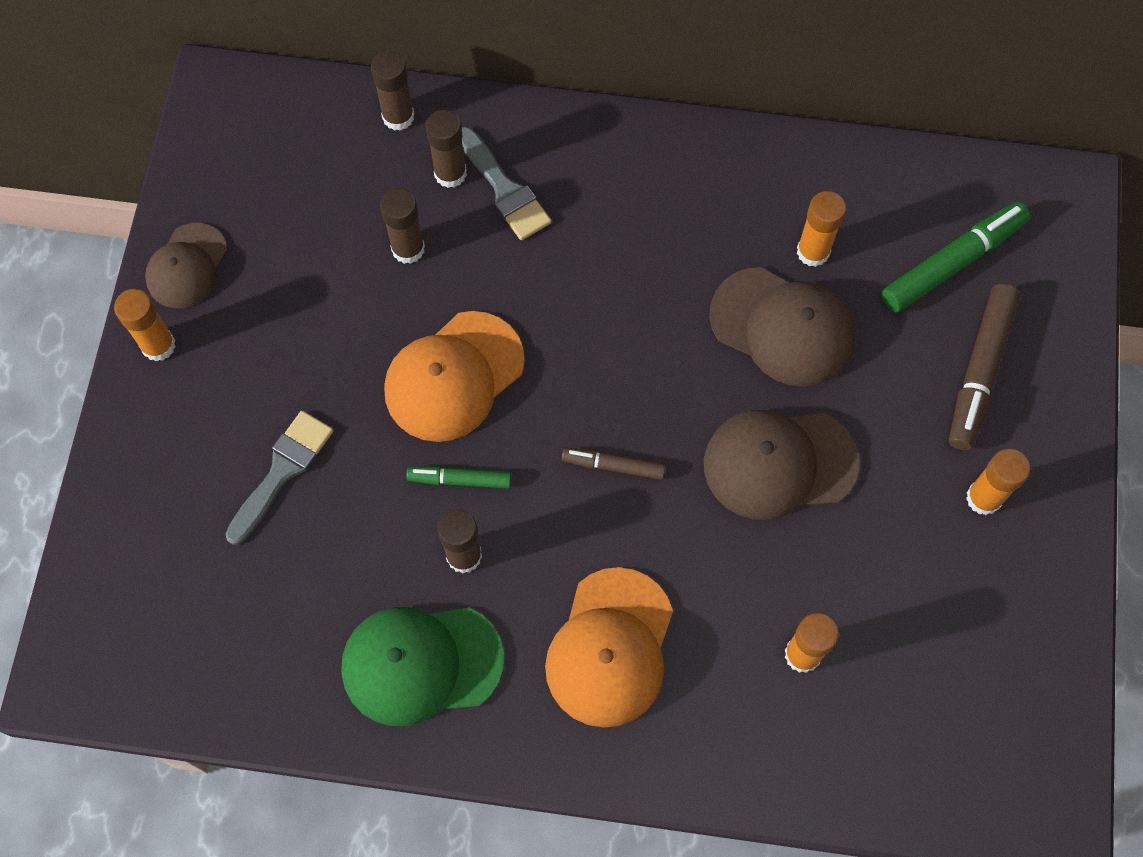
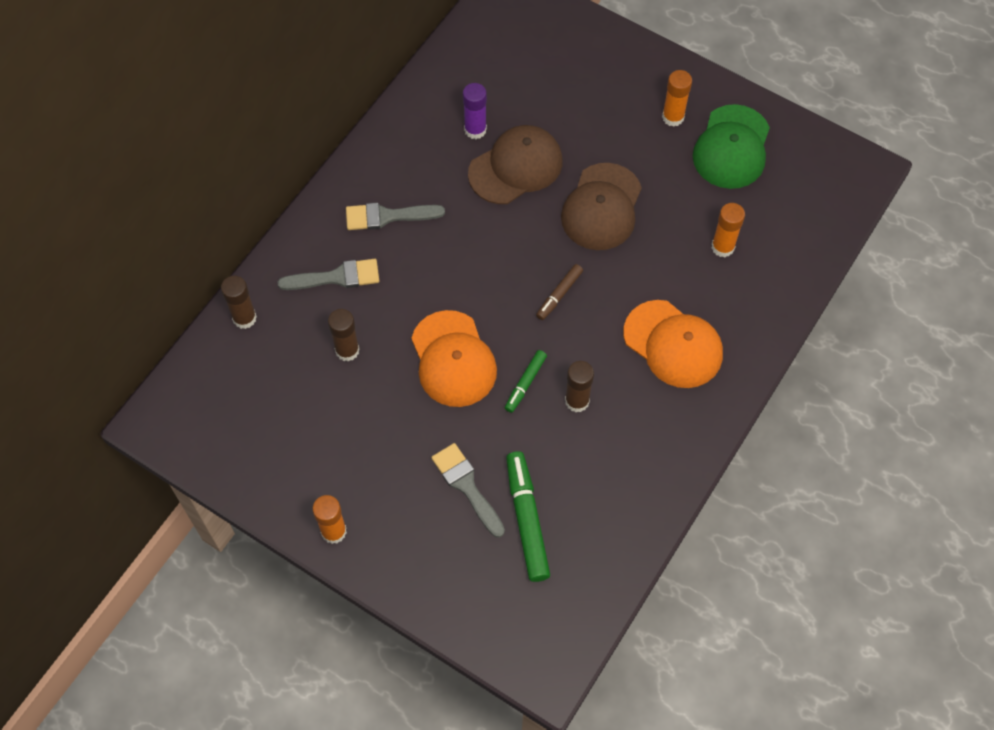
camera: 65 degrees left, 5 degrees down
(187, 266) = (283, 492): brown cap -> none
(421, 663) = (635, 452): green cap -> green cap (731, 147)
(450, 173) = (306, 304): brown glue stick -> none
(623, 207) = (387, 216): none -> grey brush
(813, 252) = (475, 130): orange glue stick -> purple glue stick
(952, 263) = (521, 64): green marker -> green marker (527, 519)
(979, 371) = (596, 83): brown marker -> none

